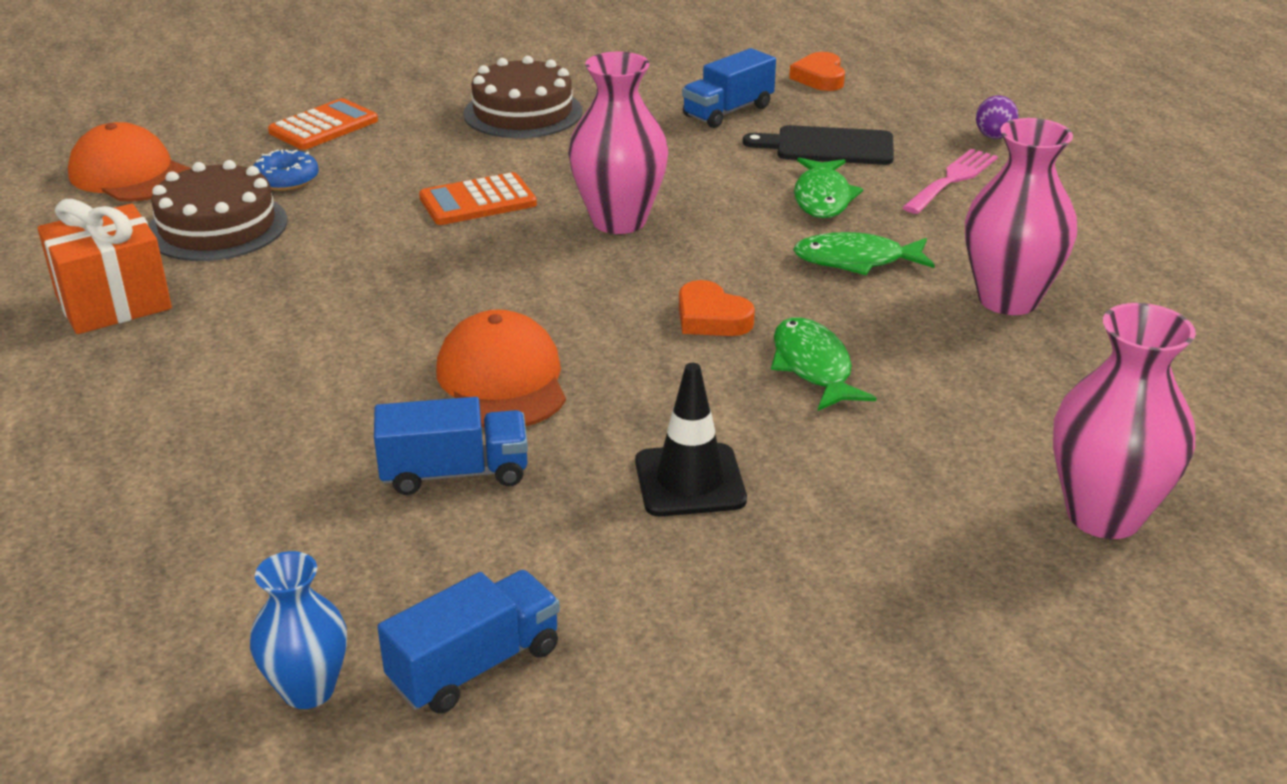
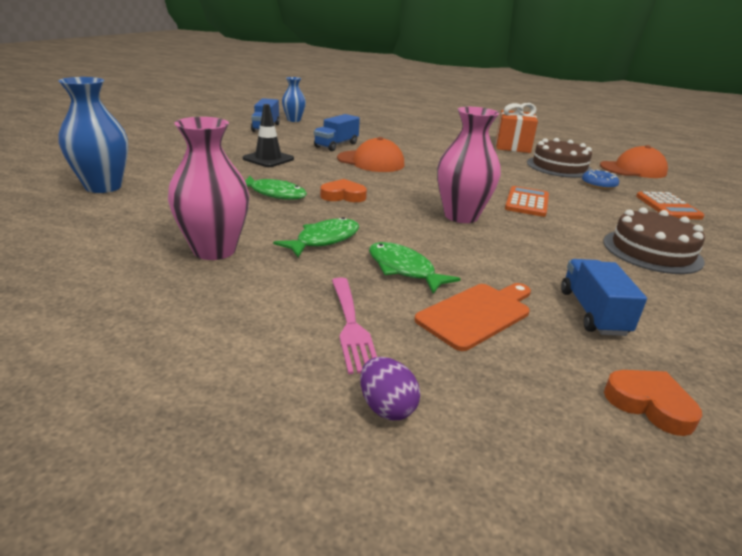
camera: 130 degrees right, 5 degrees down
(828, 146) = (477, 314): black cutting board -> orange cutting board
(1104, 515) = (103, 187): pink vase -> blue vase

